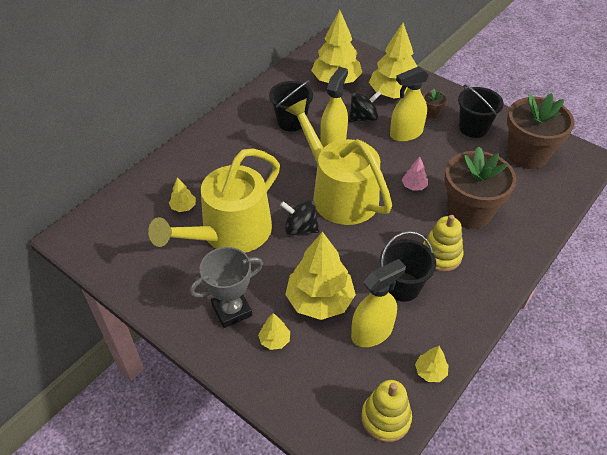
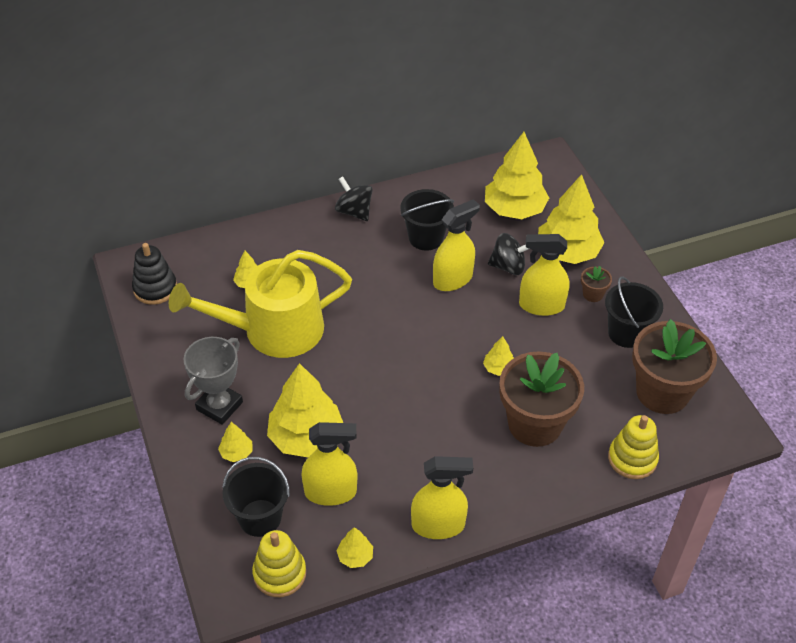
camera: 30 degrees right, 0 degrees up
(106, 244) = (155, 288): none -> black stacking toy
(232, 310) = (219, 406): grey trophy -> grey trophy turned 60 degrees counterclockwise
(300, 228) = (344, 358): black spinning top -> black spinning top (354, 211)
(339, 194) = (412, 340): yellow watering can -> none
(402, 286) = (397, 464): black bucket -> black bucket (260, 518)
(414, 186) = (498, 368): pink tree -> yellow tree
(441, 255) = (463, 453): yellow stacking toy -> yellow stacking toy (632, 459)
(468, 315) = (438, 525): none -> yellow spray bottle

